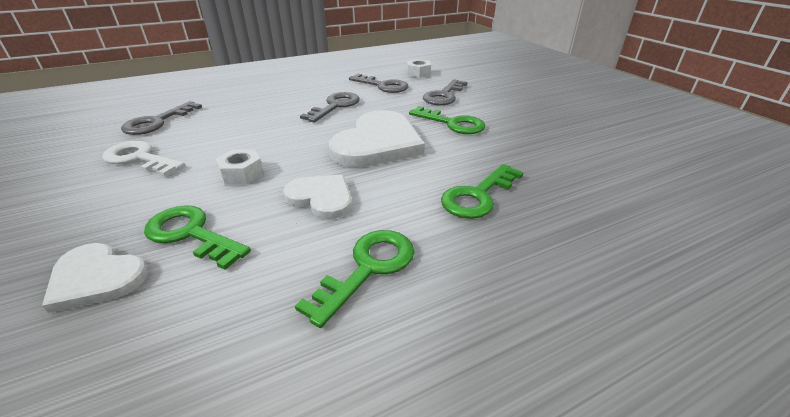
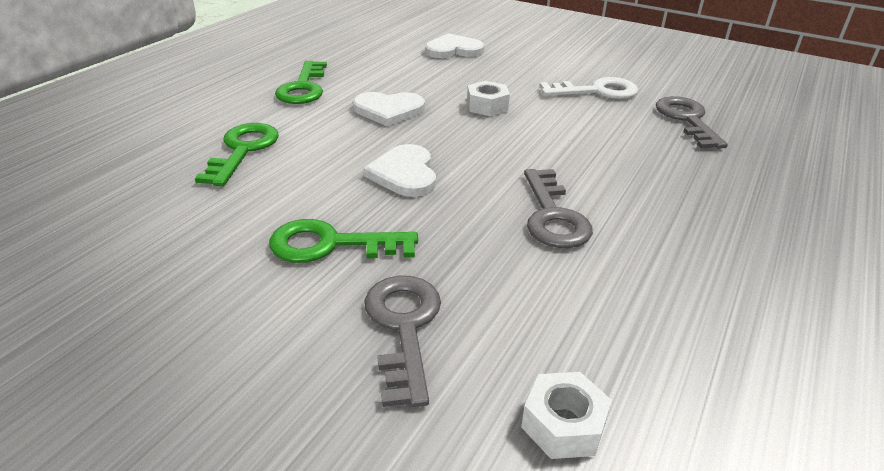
camera: 145 degrees right, 0 degrees up
(191, 234) = (443, 72): green key -> none
(377, 143) = (404, 173): white heart -> white heart, size x0.58
(383, 86) = (565, 312): grey key -> none

